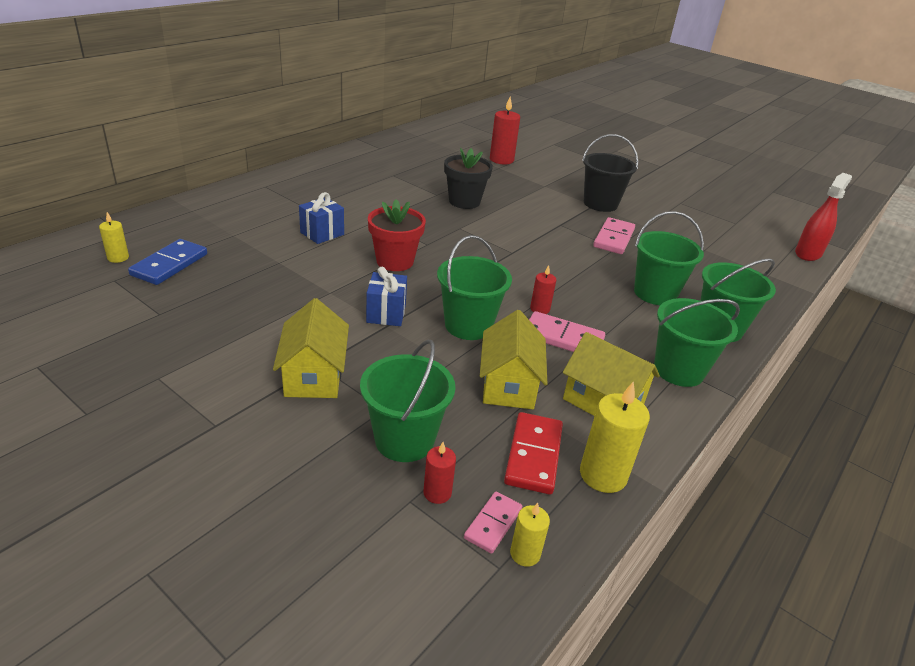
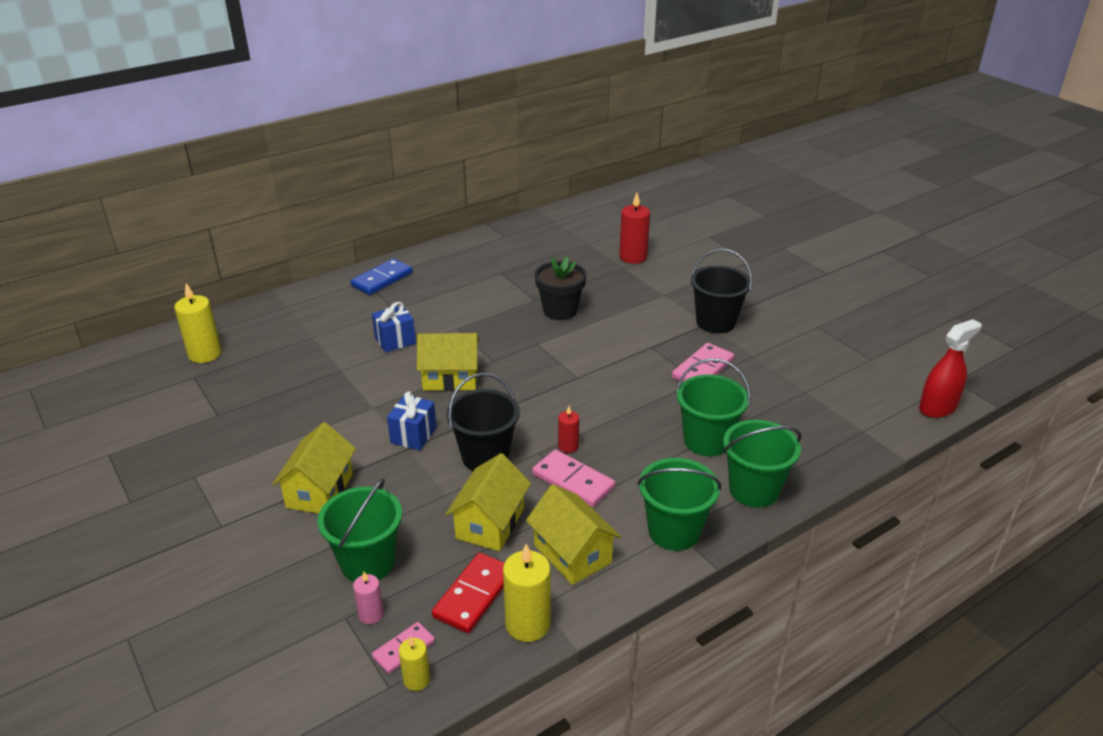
camera: 20 degrees right, 0 degrees up
(118, 258) = (205, 354): yellow candle -> yellow candle, size x1.79
(169, 265) = (244, 365): blue domino -> blue domino (382, 279)
(395, 261) = (450, 378): red flower pot -> yellow house
(437, 493) = (371, 614): red candle -> pink candle
(468, 325) = (485, 457): green bucket -> black bucket

